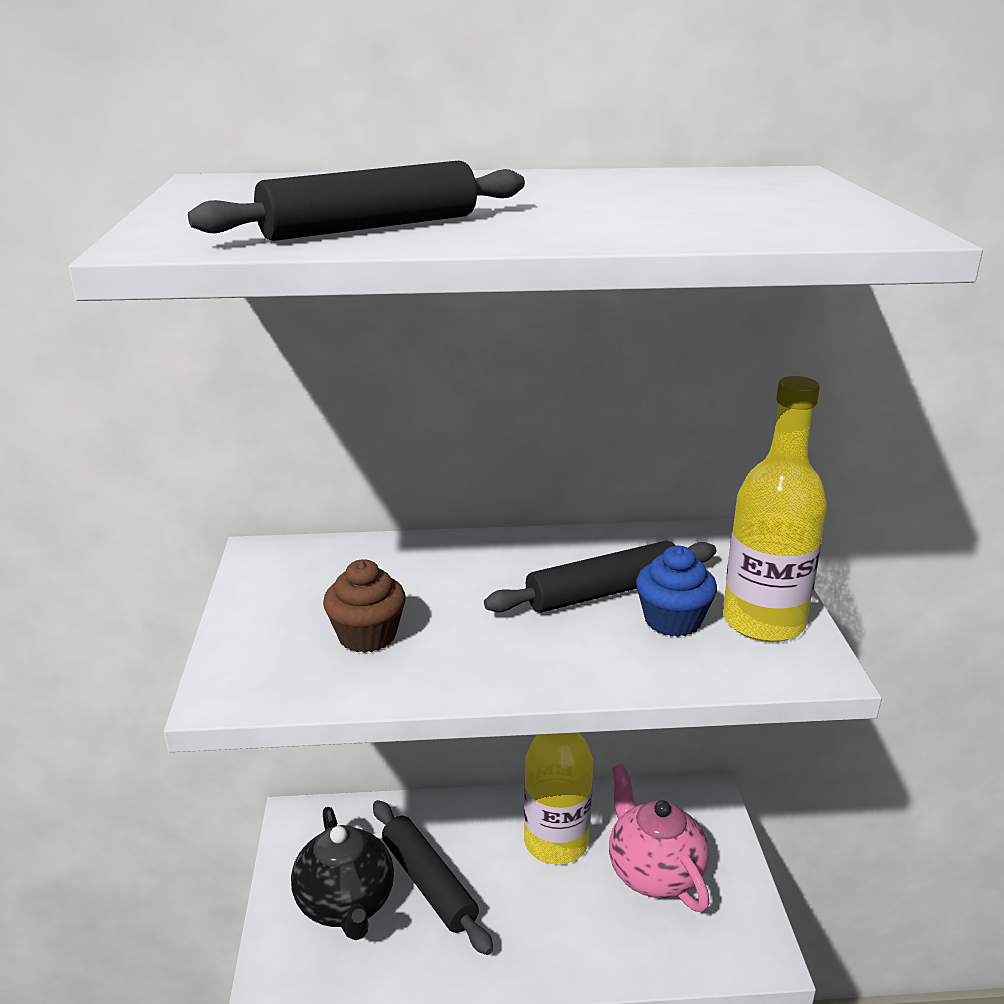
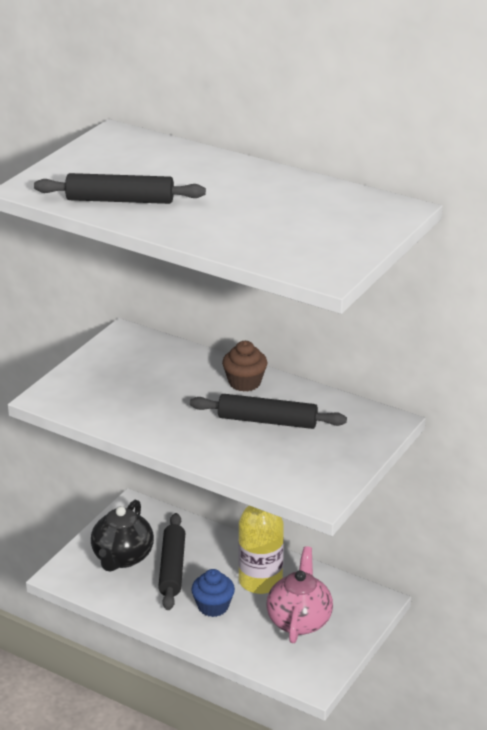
camera: 35 degrees right, 5 degrees up
(367, 635) = (129, 396): brown cupcake -> brown cupcake (244, 382)
(672, 620) = (282, 448): blue cupcake -> blue cupcake (213, 606)
(763, 621) = (328, 468): yellow bottle -> none

